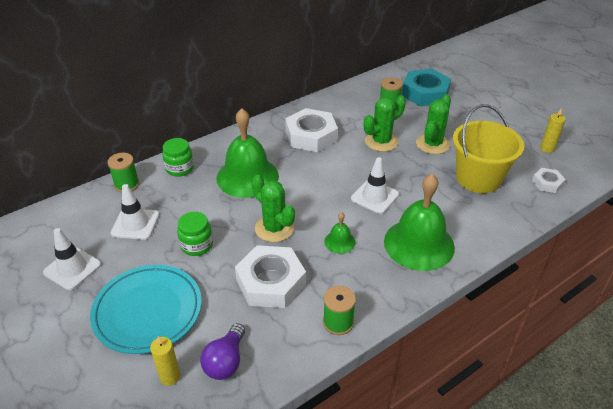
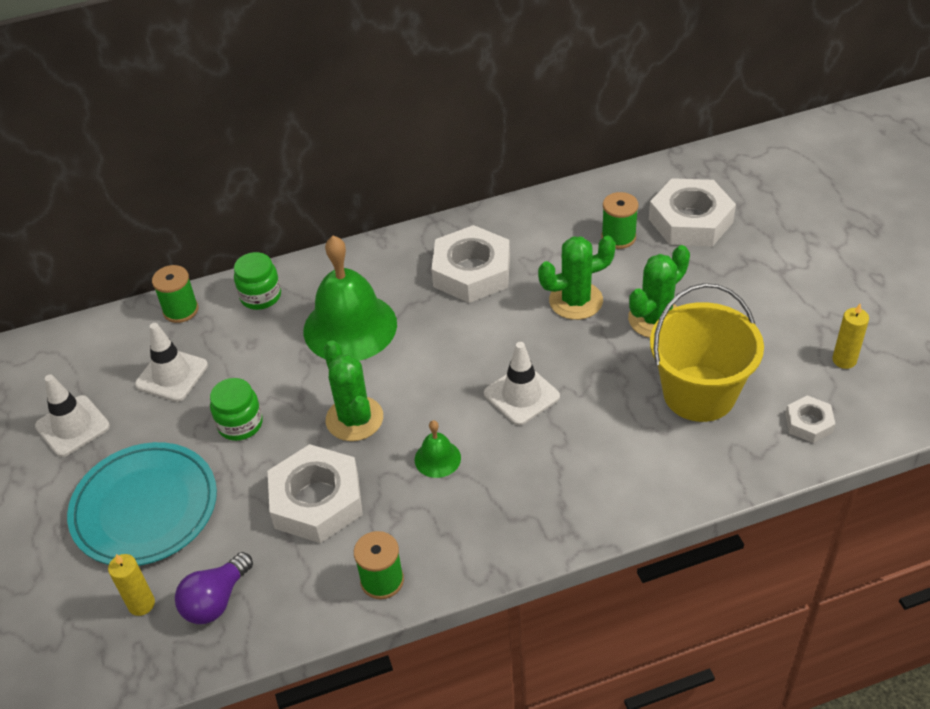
camera: 20 degrees right, 5 degrees up
(419, 244) = (551, 486): green bell -> none
(425, 93) = (690, 221): turquoise nut -> white nut

